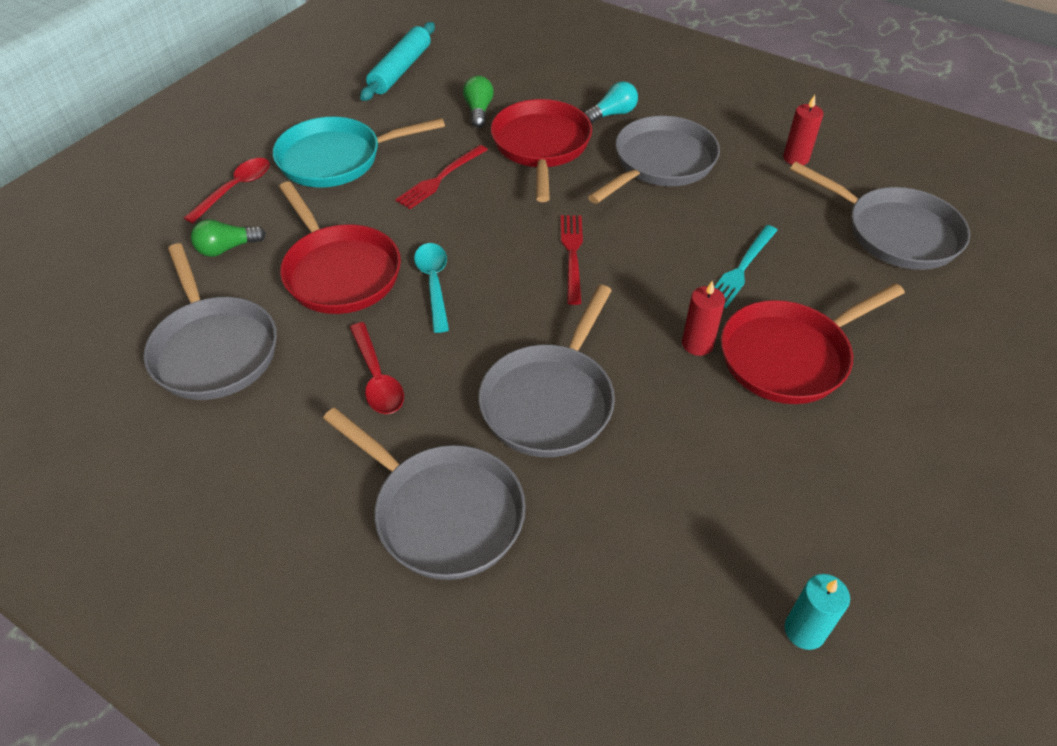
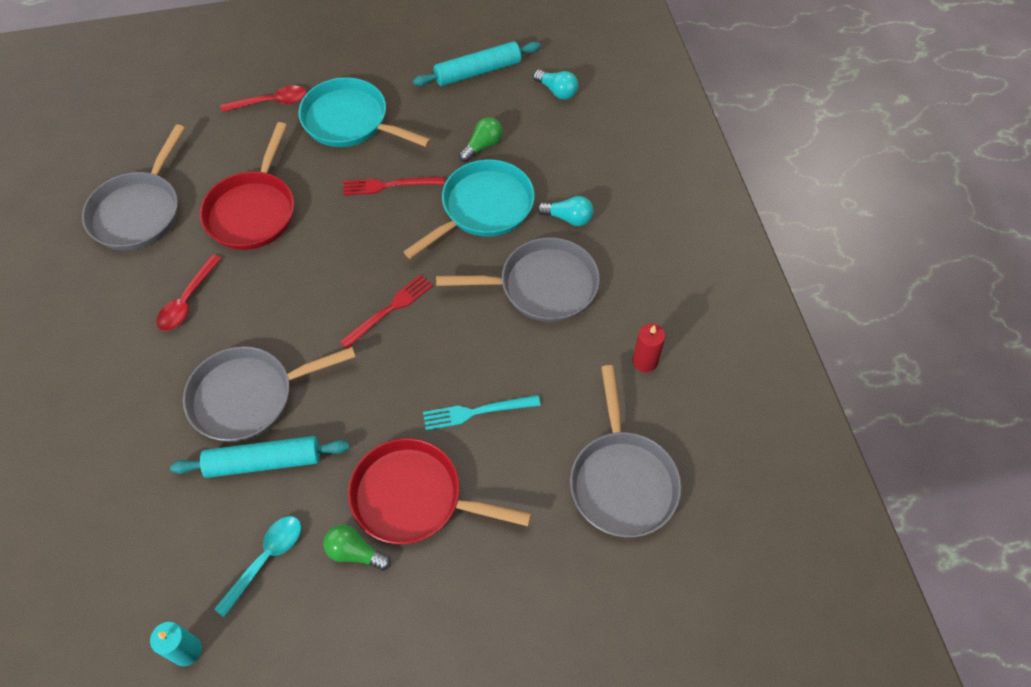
camera: 45 degrees right, 10 degrees up
(227, 248) = (219, 145): green light bulb -> green light bulb (355, 552)
(434, 283) = (289, 262): turquoise spoon -> turquoise spoon (266, 559)
(442, 512) = (120, 410): grey pan -> none
(483, 49) = (557, 91): none -> turquoise light bulb
(541, 146) = (483, 208): red pan -> turquoise pan
(639, 434) = (264, 462): none -> turquoise rolling pin
(697, 344) = (373, 438): red candle -> none

